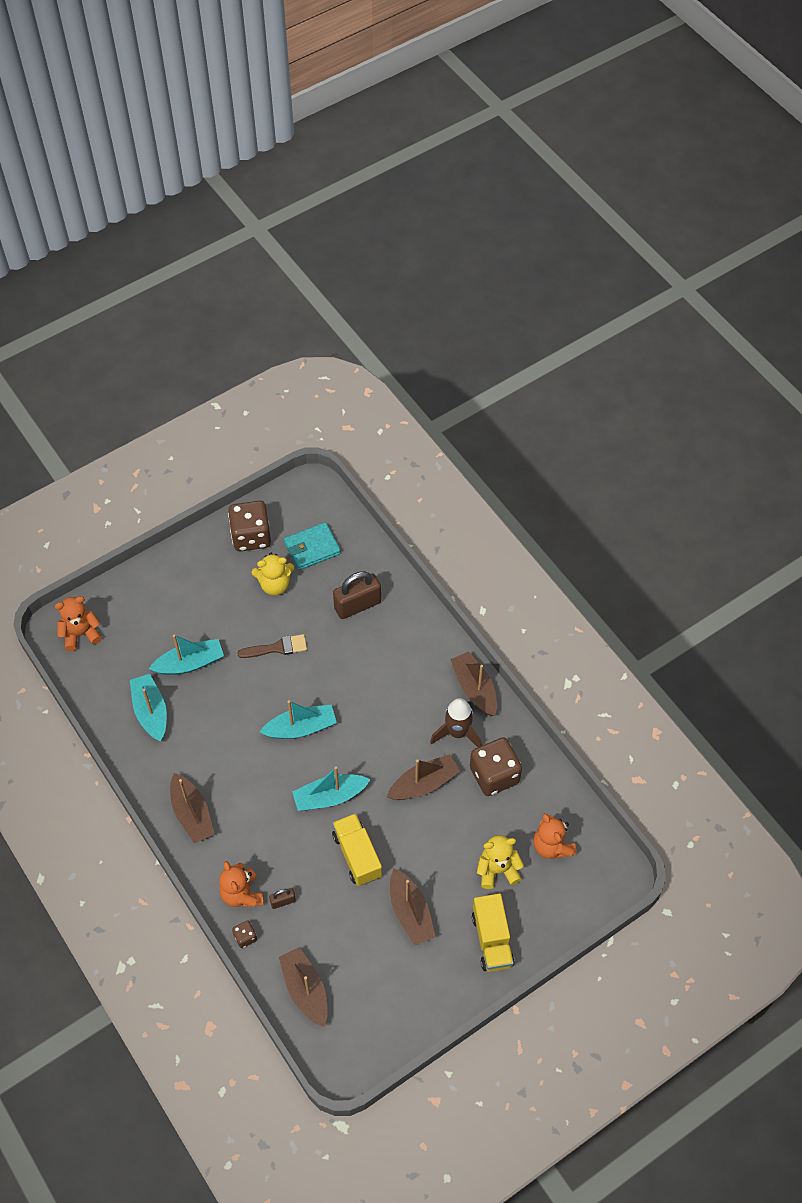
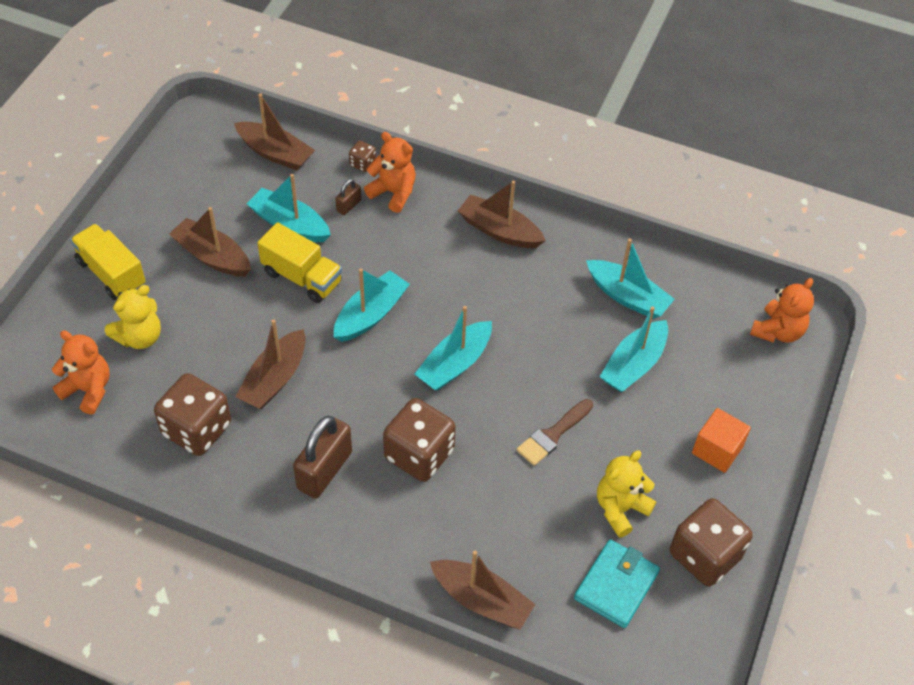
camera: 145 degrees right, 5 degrees down
(190, 585) = (717, 450): none -> orange cube
(337, 909) = (289, 224): none -> turquoise boat
(357, 605) = (499, 541): brown padlock -> brown padlock (324, 470)
(366, 681) = (419, 454): none -> brown dice
(457, 733) = (269, 453): brown rocket -> none
(474, 688) = (279, 517): brown boat -> brown boat (481, 600)

